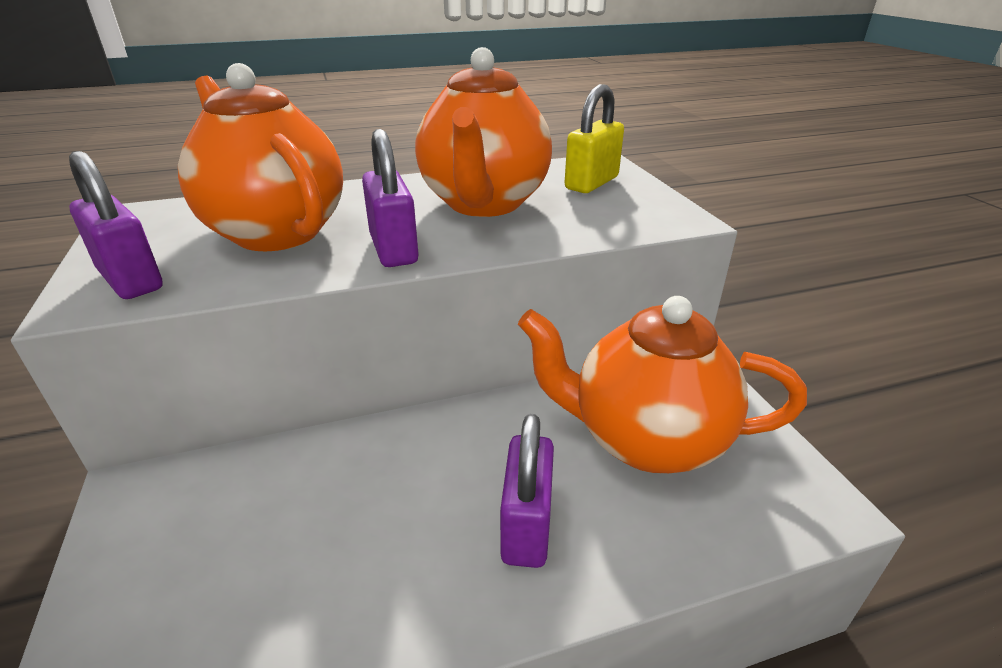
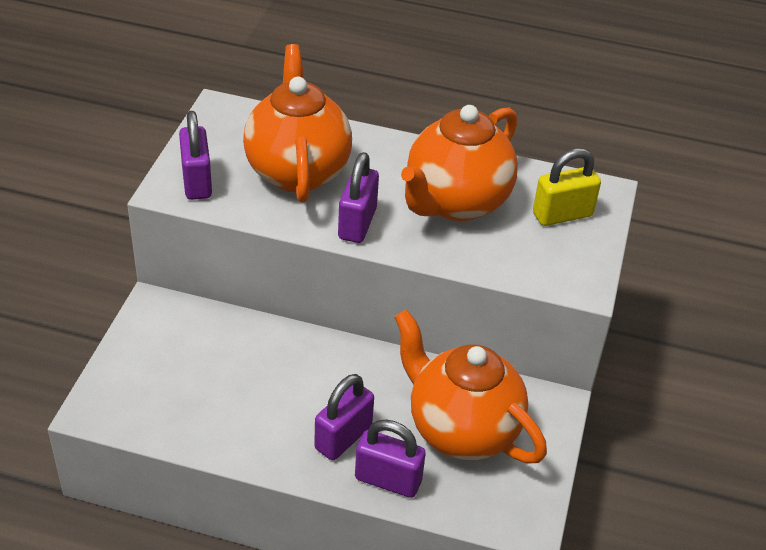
camera: 30 degrees right, 10 degrees up
(631, 550) = (388, 480): none -> purple padlock

